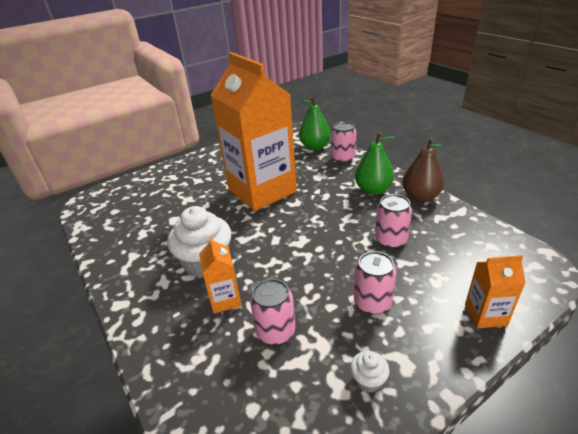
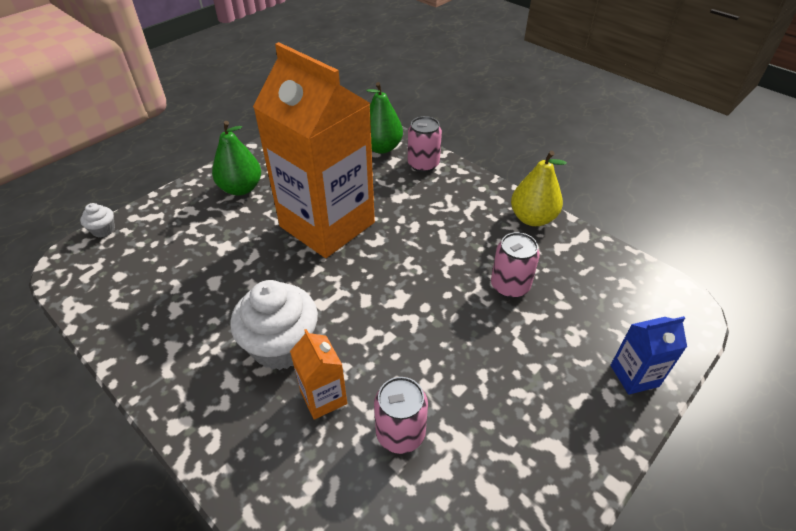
camera: 15 degrees left, 10 degrees up
(368, 380) = (524, 480): white cupcake -> white cupcake (103, 230)
(372, 302) = (507, 377): pink can -> none
(373, 190) = (472, 212): green pear -> green pear (241, 188)
(420, 197) = (532, 218): brown pear -> yellow pear
(485, 315) = (634, 376): orange carton -> blue carton

